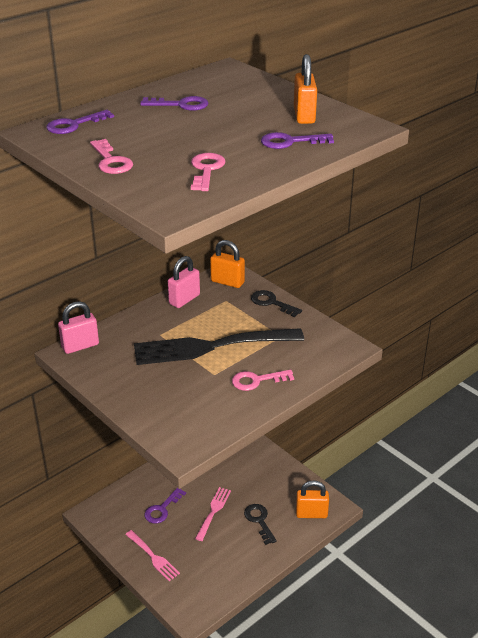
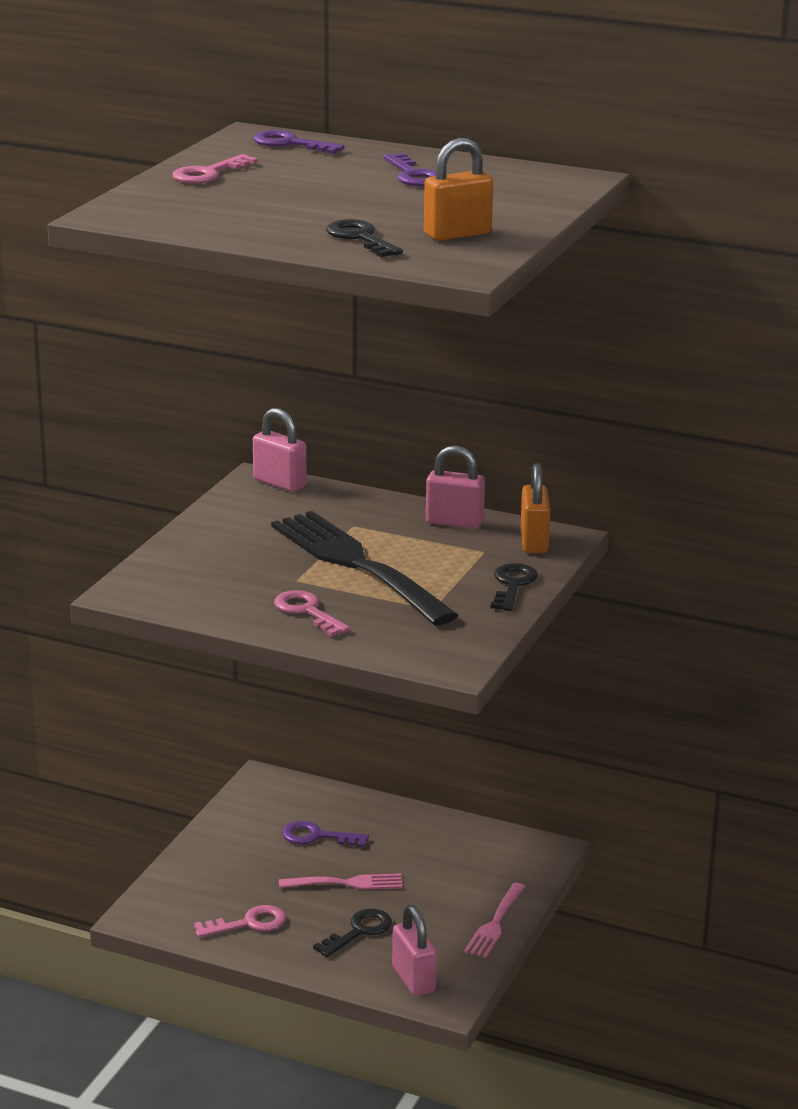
camera: 65 degrees right, 10 degrees down
(153, 557) = (220, 855): pink fork -> pink fork (495, 924)
(206, 170) = (230, 213): pink key -> pink key (248, 923)
(290, 142) = (360, 238): purple key -> black key
(311, 513) = (413, 979): orange padlock -> pink padlock

